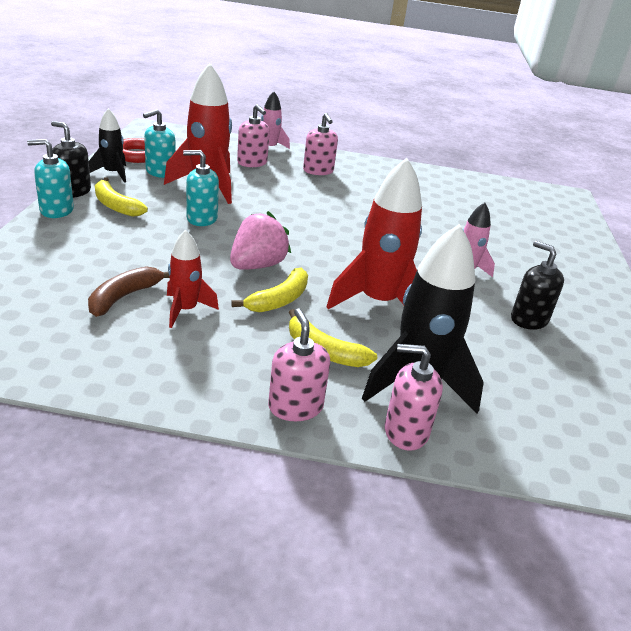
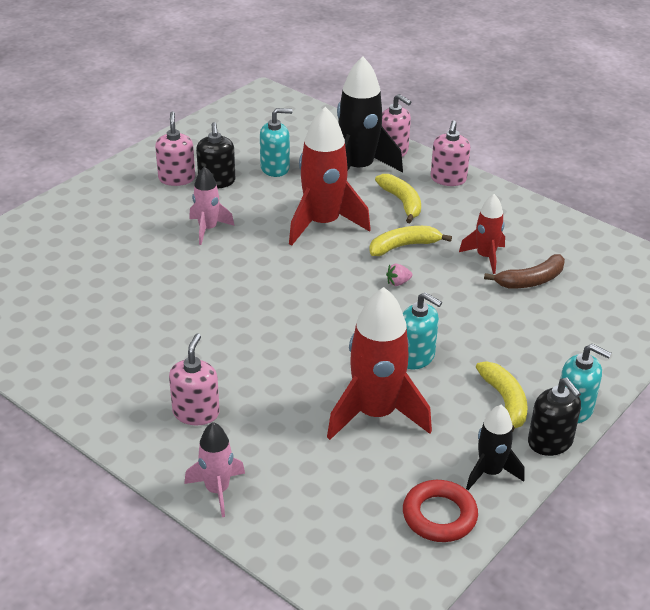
camera: 145 degrees left, 5 degrees up
(160, 172) = (423, 461): turquoise soap dispenser -> turquoise soap dispenser (275, 168)
(252, 163) = (277, 454): pink soap dispenser -> pink soap dispenser (176, 178)
(257, 265) = (398, 282): pink strawberry -> pink strawberry, size x0.42

